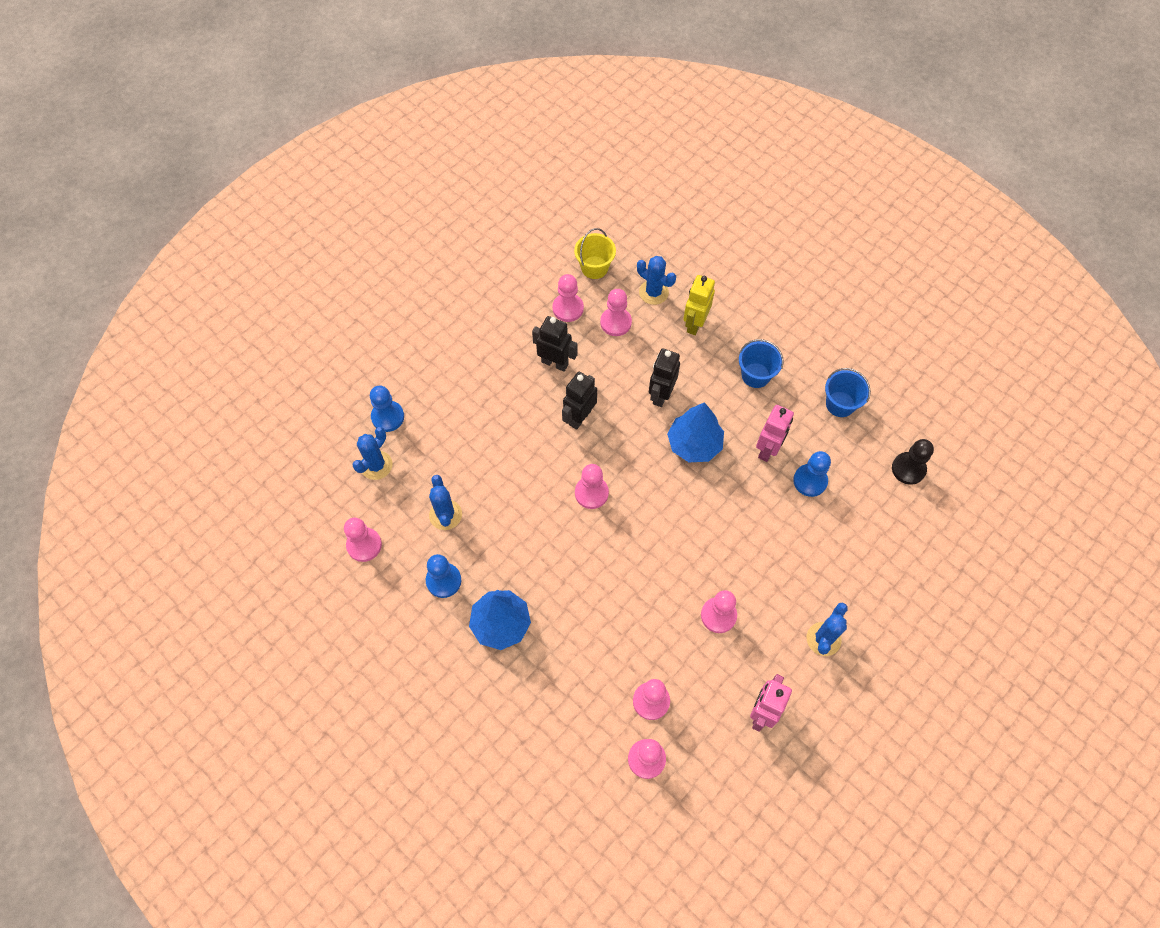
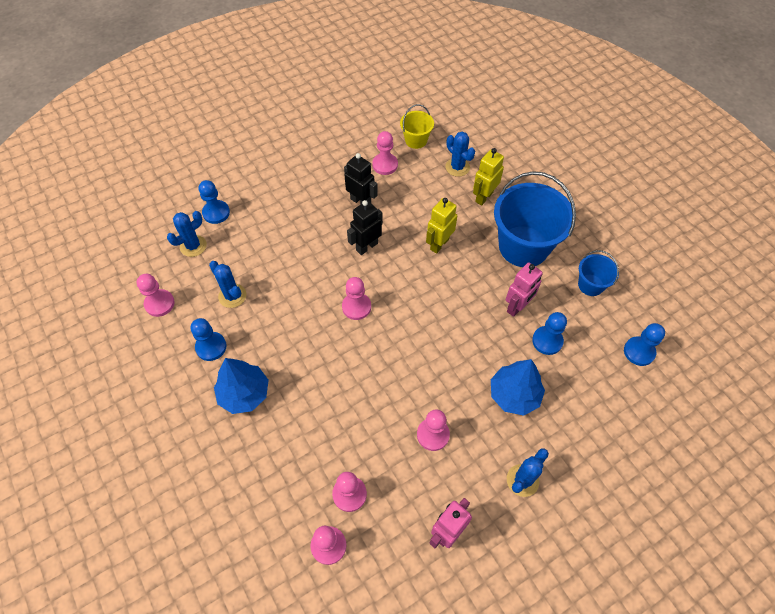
camera: 15 degrees right, 5 degrees down
(445, 515) = (232, 296): blue cactus -> blue cactus turned 45 degrees counterclockwise
(615, 322) = (419, 183): pink pawn -> none
(661, 395) = (439, 244): black robot -> yellow robot
(694, 444) = (455, 288): blue tree -> blue tree (514, 395)
(755, 375) = (523, 246): blue bucket -> blue bucket, size x2.03
(908, 469) = (639, 352): black pawn -> blue pawn

